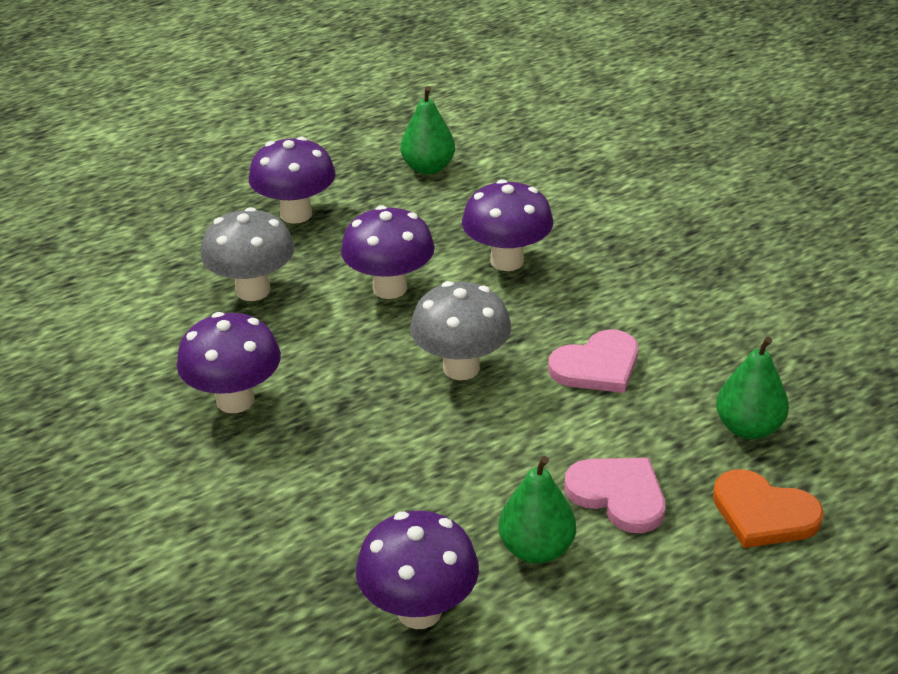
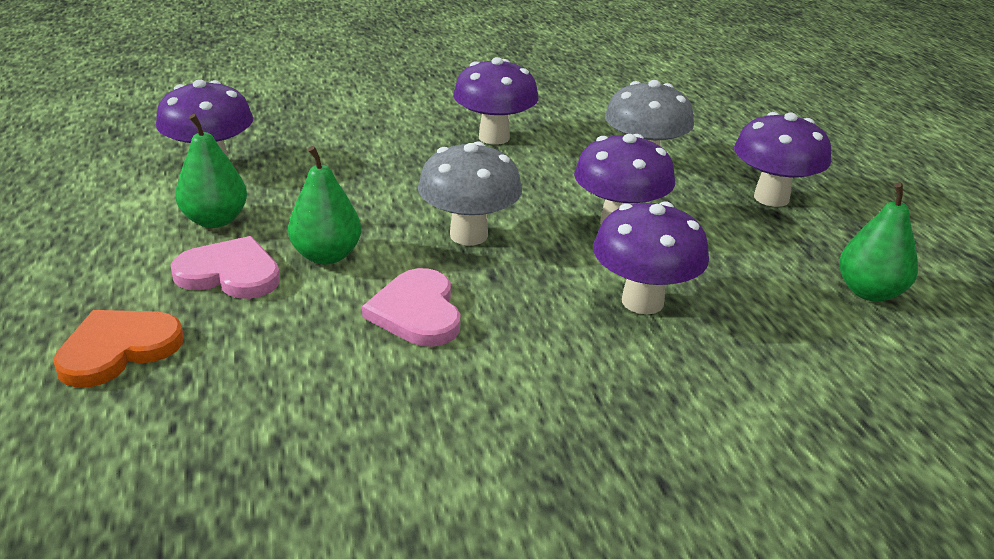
camera: 105 degrees right, 5 degrees down
(618, 495) = (230, 273): pink heart -> pink heart turned 135 degrees counterclockwise
(748, 428) = (237, 385): green pear -> green pear (326, 255)

